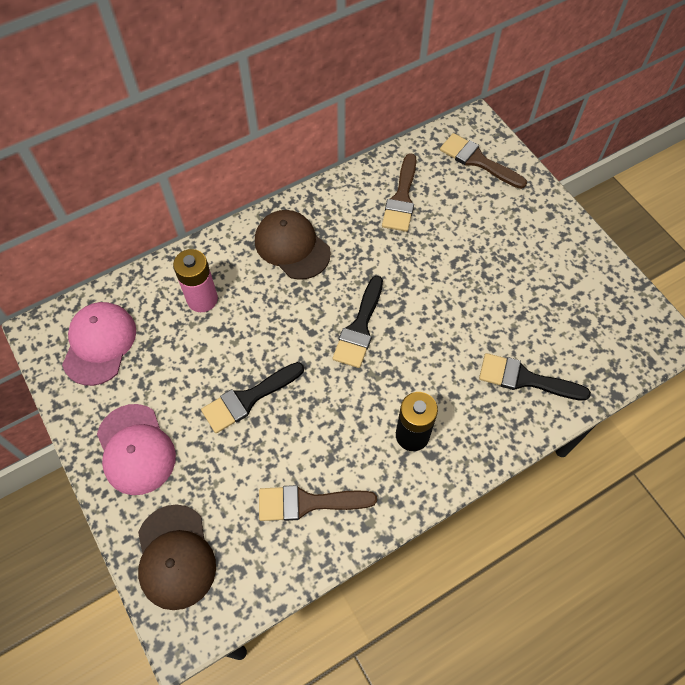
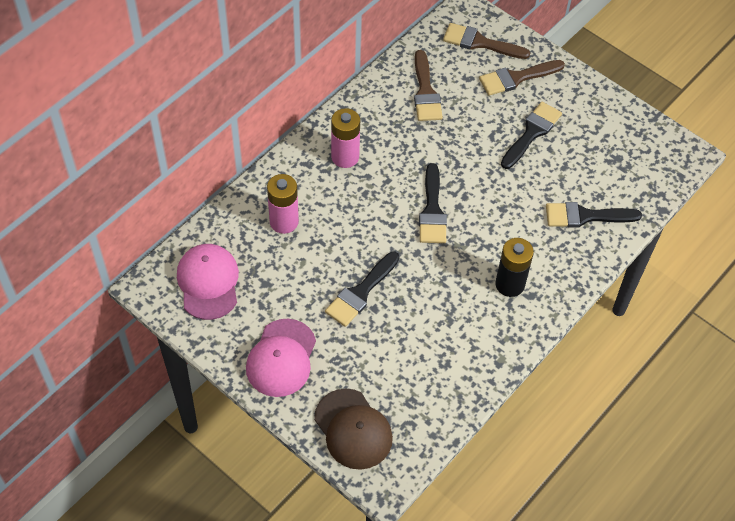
camera: 20 degrees left, 5 degrees down
(135, 449) = (281, 358): pink cap -> pink cap turned 60 degrees clockwise
(292, 246) = (345, 157): brown cap -> pink battery
(308, 503) = (445, 359): brown brush -> brown brush (516, 78)
(498, 270) = (532, 133): none -> black brush

